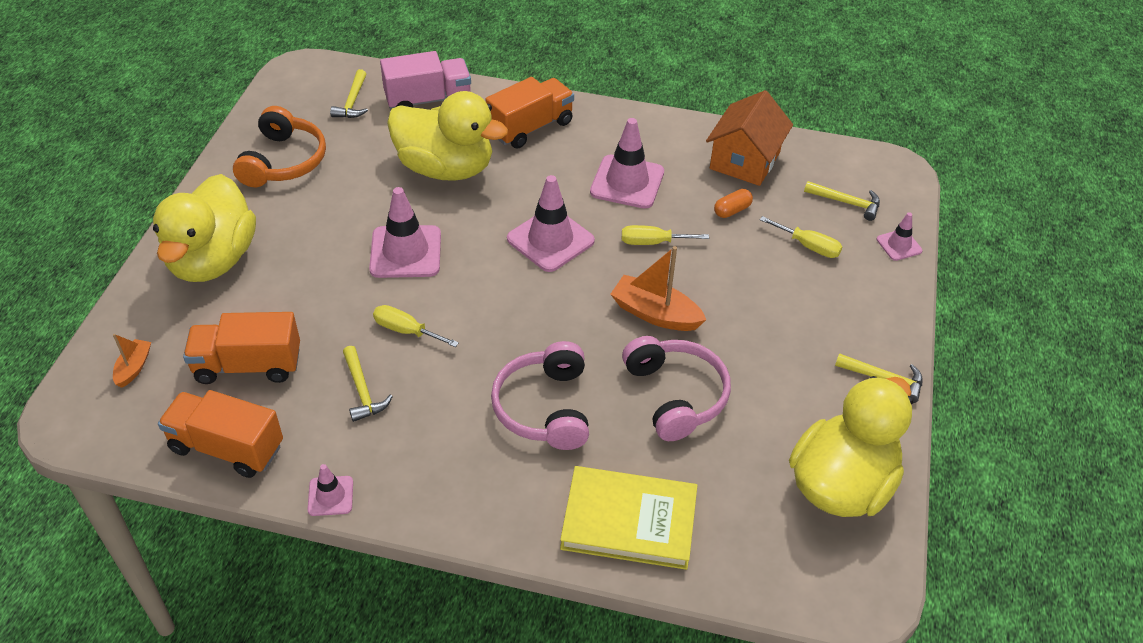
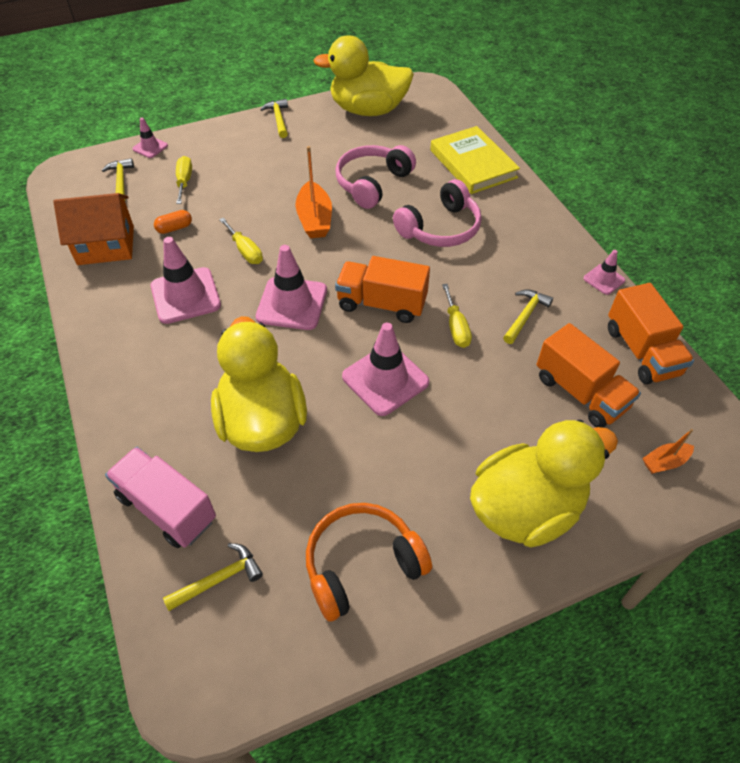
camera: 125 degrees left, 5 degrees up
(530, 128) = (155, 396): orange truck -> orange truck (382, 304)
(732, 210) = (174, 228): orange capsule -> orange capsule turned 45 degrees counterclockwise

